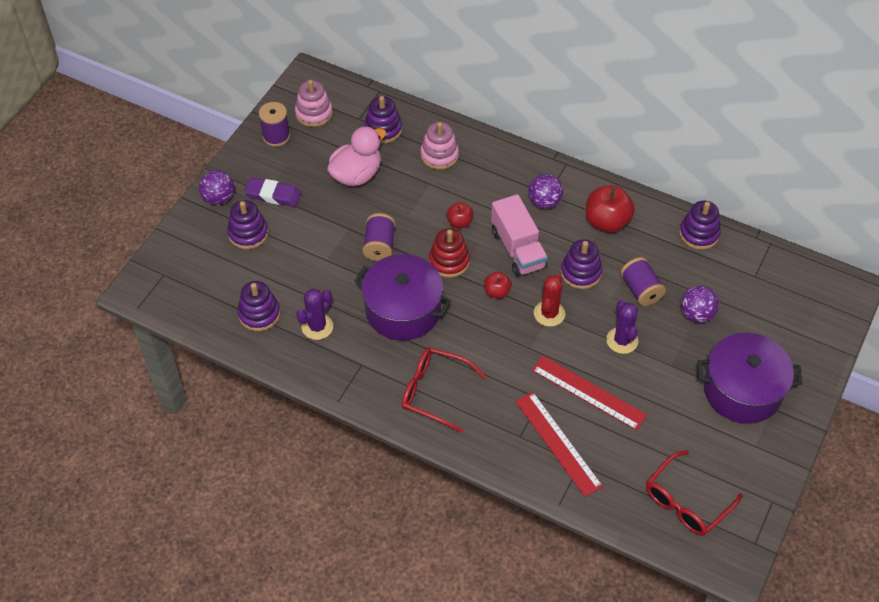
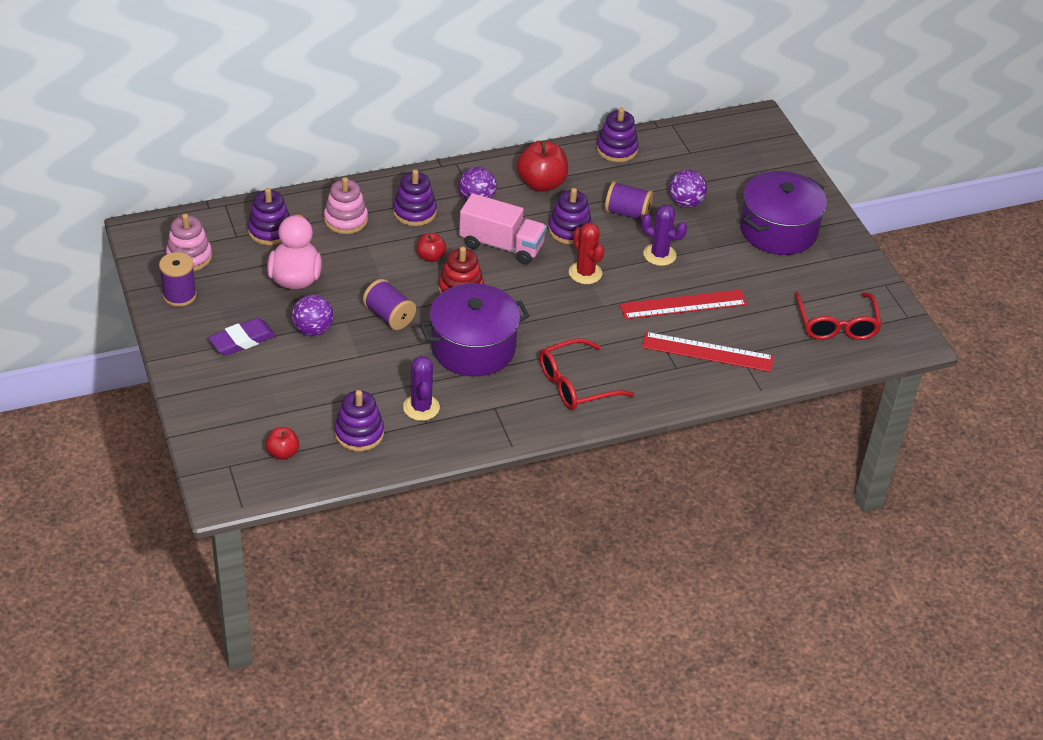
camera: 50 degrees left, 10 degrees down
(219, 198) = (195, 375): purple ball -> purple ball (313, 330)
(248, 233) = (262, 383): purple stacking toy -> purple stacking toy (414, 212)
(497, 292) = (527, 285): red apple -> red apple (283, 453)

